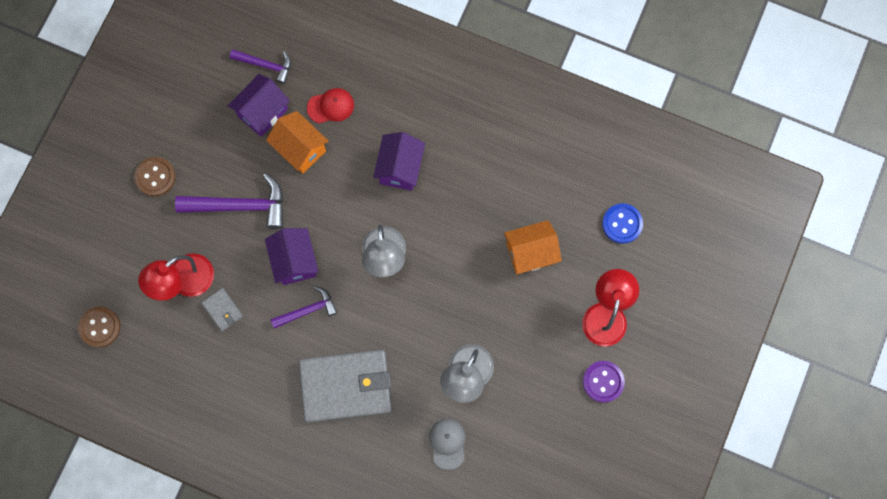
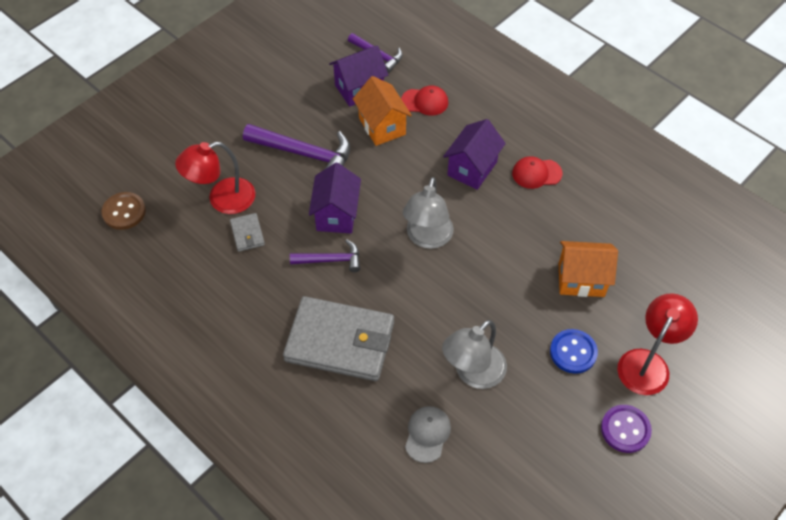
camera: 20 degrees right, 20 degrees down
(155, 177) = (238, 109): brown button -> none
(460, 153) = (536, 173): none -> red cap
(622, 224) = (689, 283): blue button -> blue button (573, 352)

